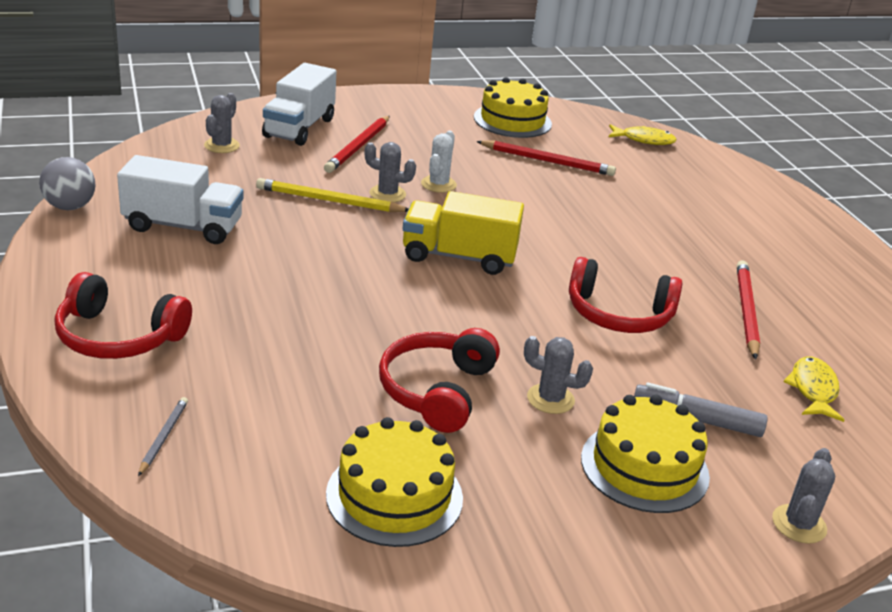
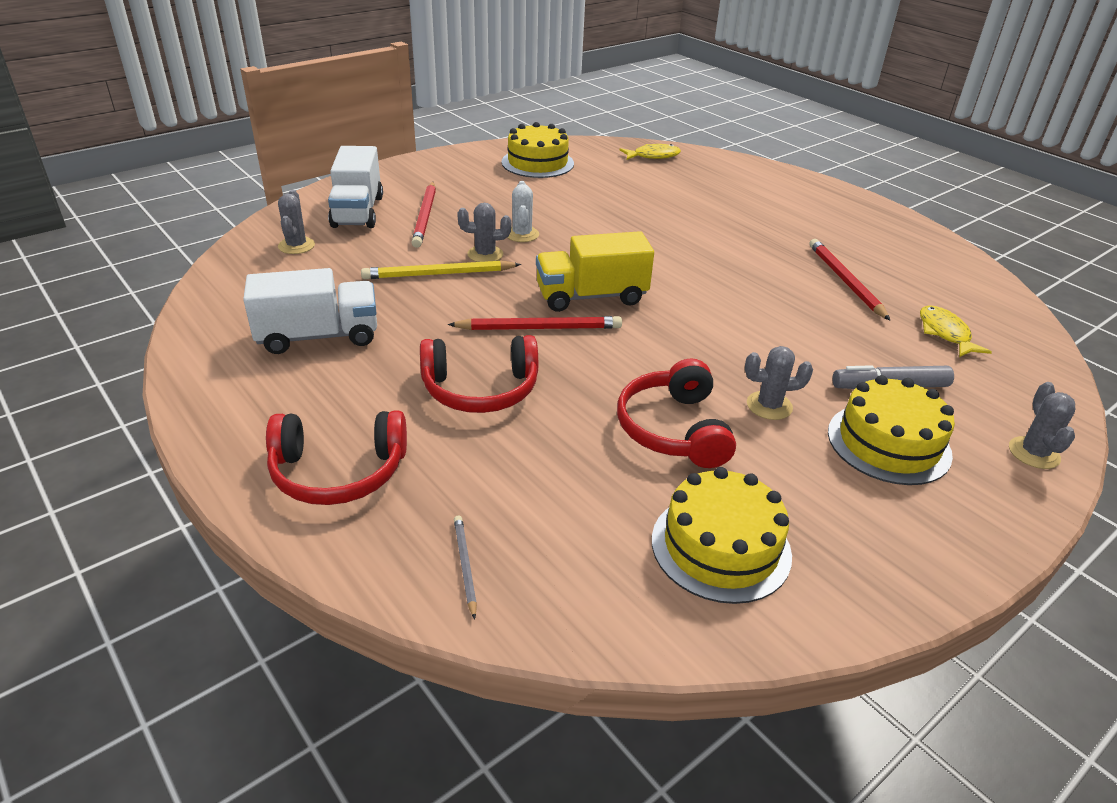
camera: 20 degrees left, 5 degrees up
(70, 207) = (185, 347): grey ball -> none
(547, 161) = (594, 192): red pencil -> red pencil (539, 328)
(618, 314) = (757, 312): red headphones -> red headphones (480, 389)

